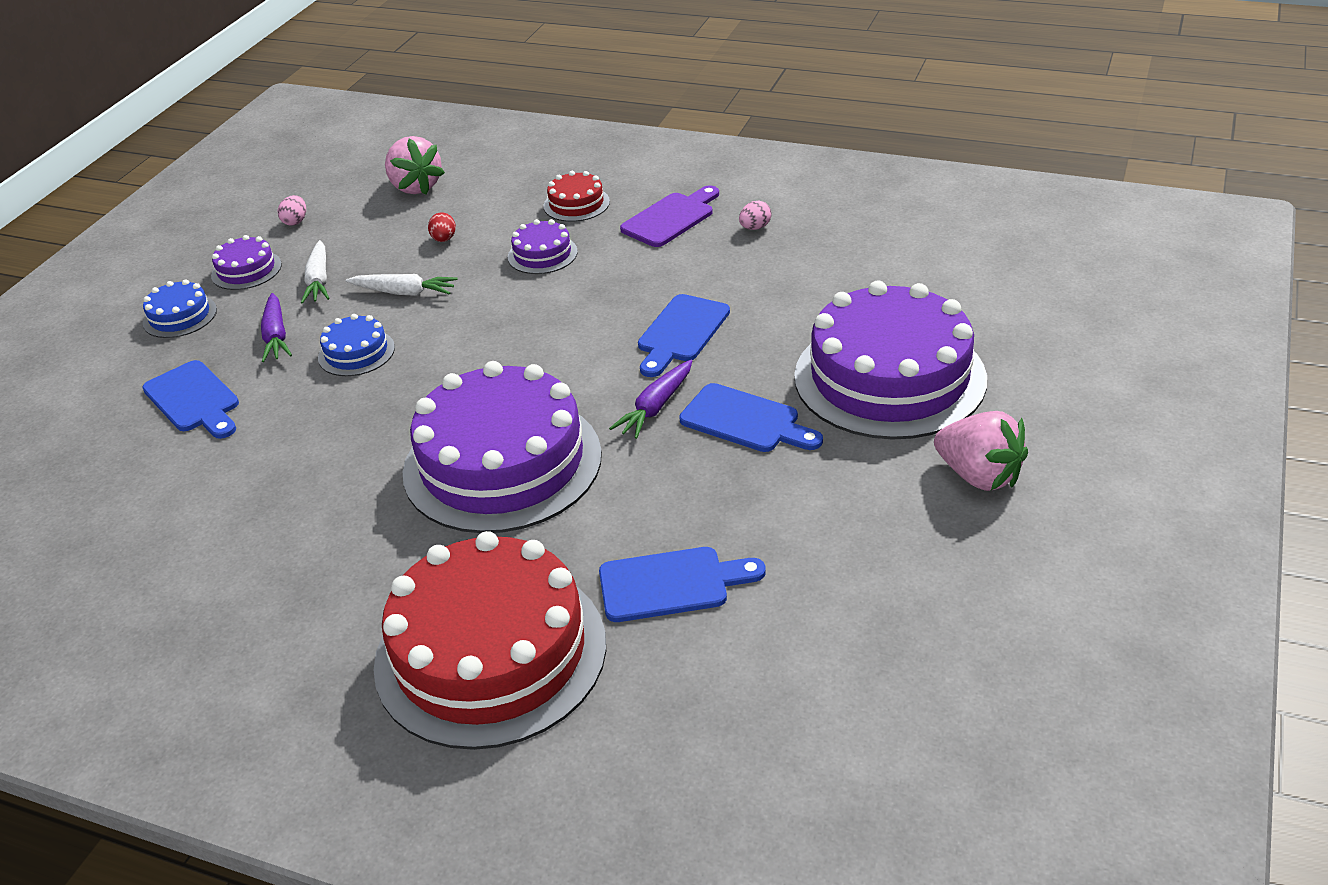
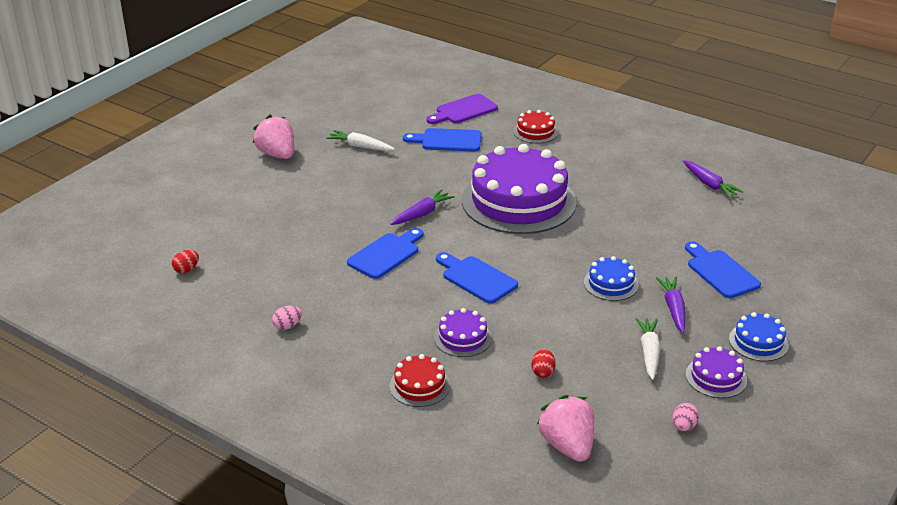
camera: 170 degrees left, 5 degrees down
(150, 574) = (709, 184): none -> purple carrot
(404, 292) = (577, 326): white carrot -> white carrot (360, 146)
(490, 653) = (535, 132): red cake -> red cake, size x0.43
(671, 218) = (347, 351): purple cutting board -> purple cutting board (463, 110)
(745, 421) = (375, 198): blue cutting board -> blue cutting board (476, 278)
(889, 377) = (280, 205): purple cake -> none
(935, 261) = (186, 270): none -> red egg

